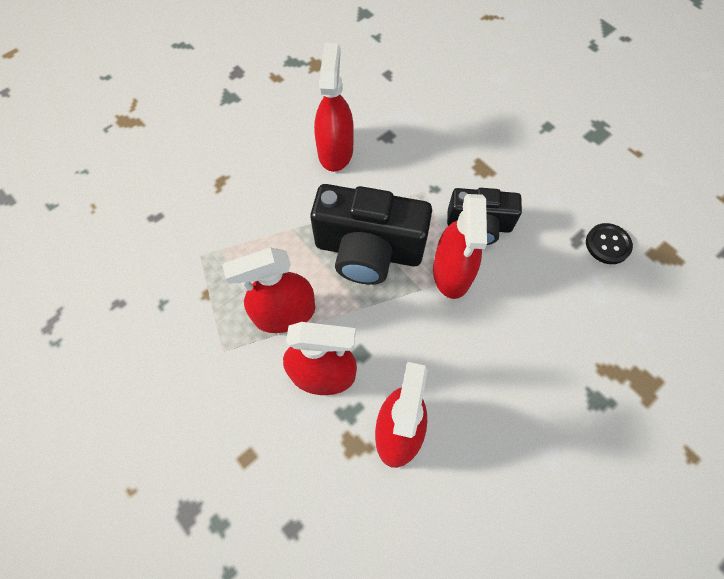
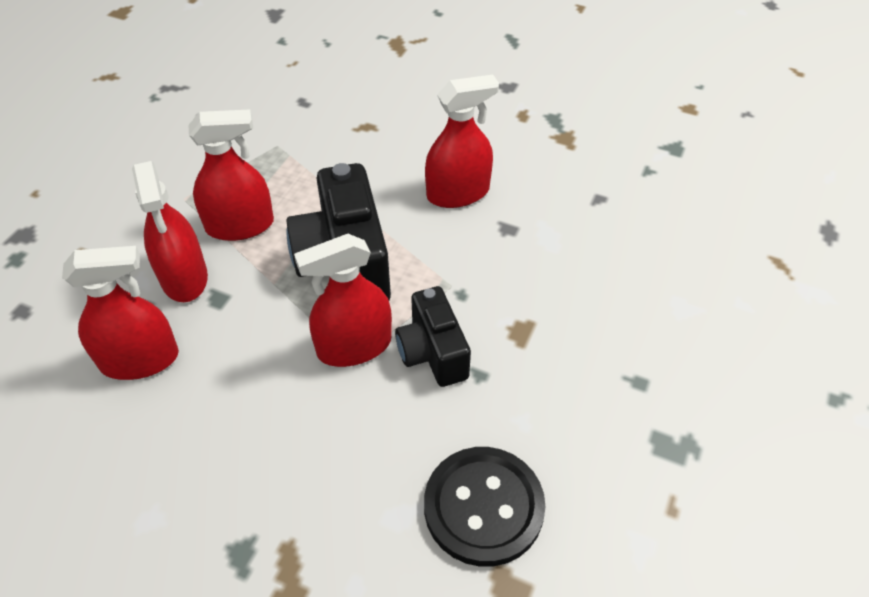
camera: 65 degrees right, 15 degrees down
(284, 313) = (240, 225): red spray bottle -> red spray bottle turned 120 degrees clockwise
(607, 244) = (483, 507): black button -> black button, size x1.82

